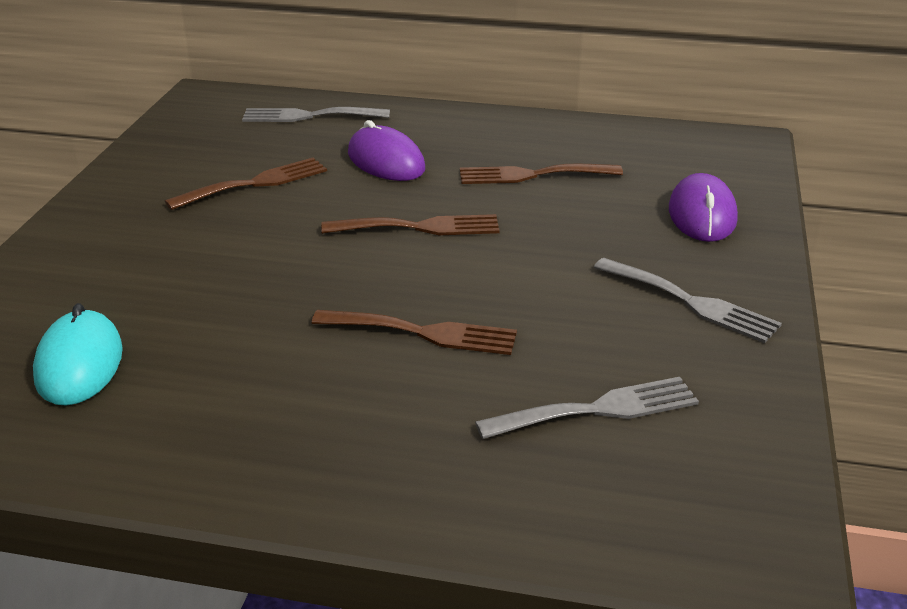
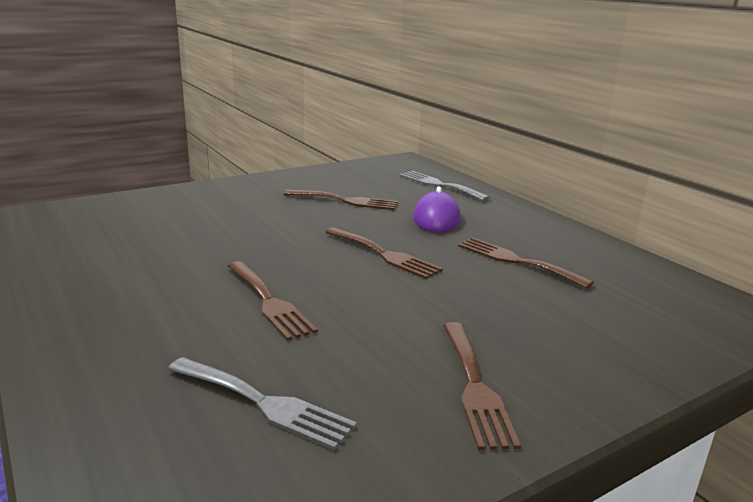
camera: 45 degrees right, 10 degrees down
(79, 364) = (114, 232): turquoise mouse -> none
(691, 302) = (475, 387): grey fork -> brown fork
(702, 215) = (607, 341): purple mouse -> none

